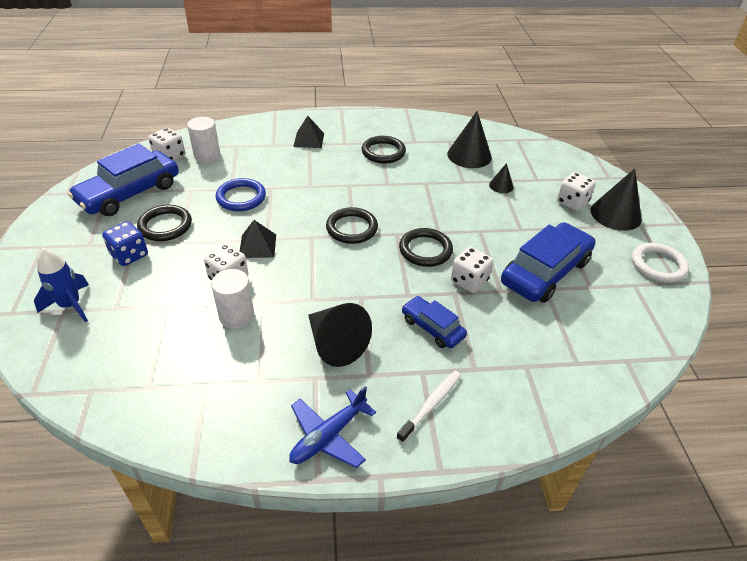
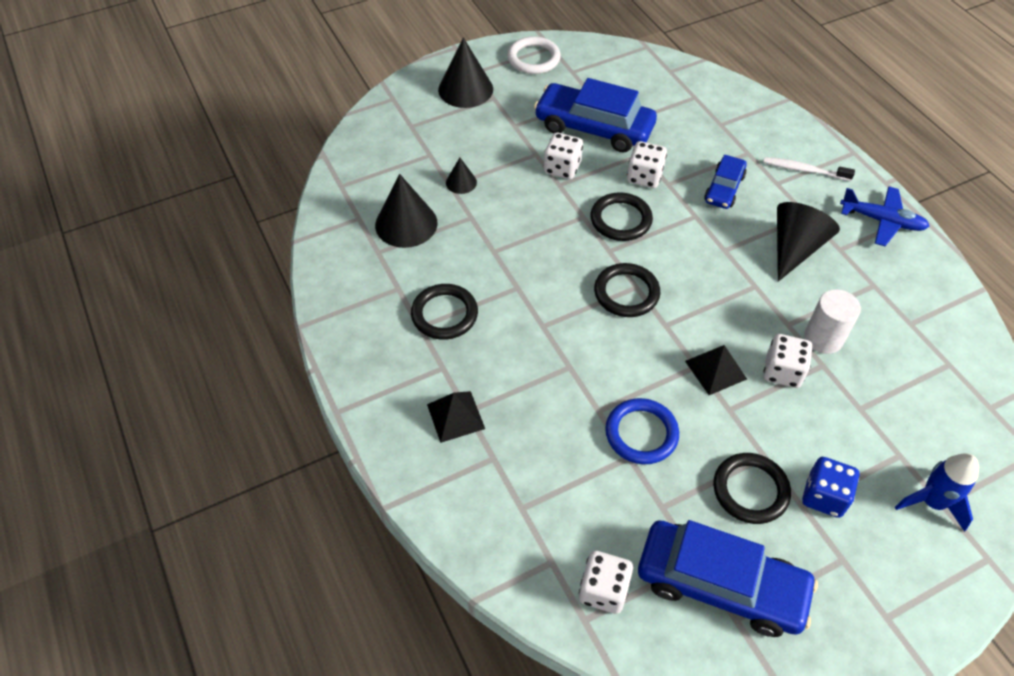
camera: 110 degrees left, 10 degrees up
(207, 156) = (572, 534): white cylinder -> none
(572, 202) = (462, 122): white dice -> white dice (562, 168)

